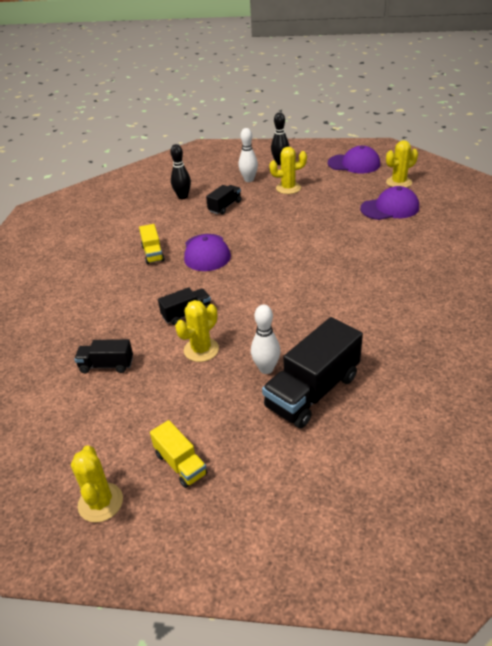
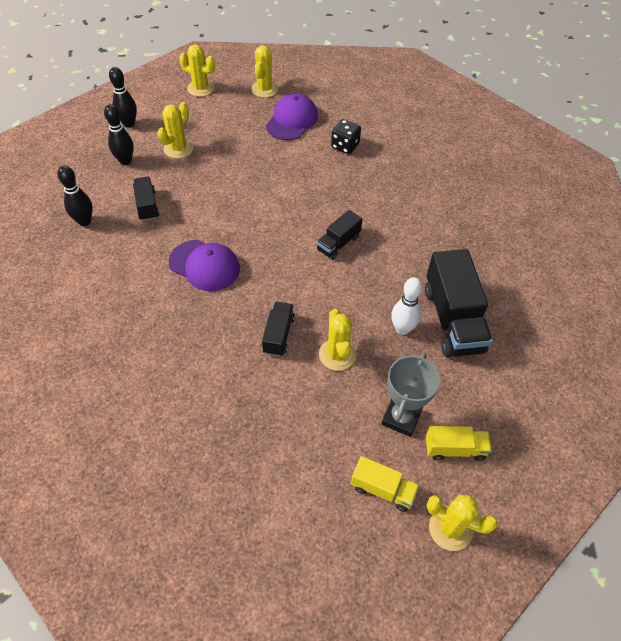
camera: 55 degrees left, 15 degrees up
(106, 365) = (287, 434): black truck -> black truck (338, 243)
(153, 253) = (154, 302): yellow truck -> yellow truck (383, 489)
(179, 415) = (401, 417): none -> grey trophy
(249, 180) = (125, 161): white bowling pin -> black bowling pin
(354, 164) = (200, 88): purple cap -> yellow cactus
(406, 241) = (345, 146): none -> black dice

